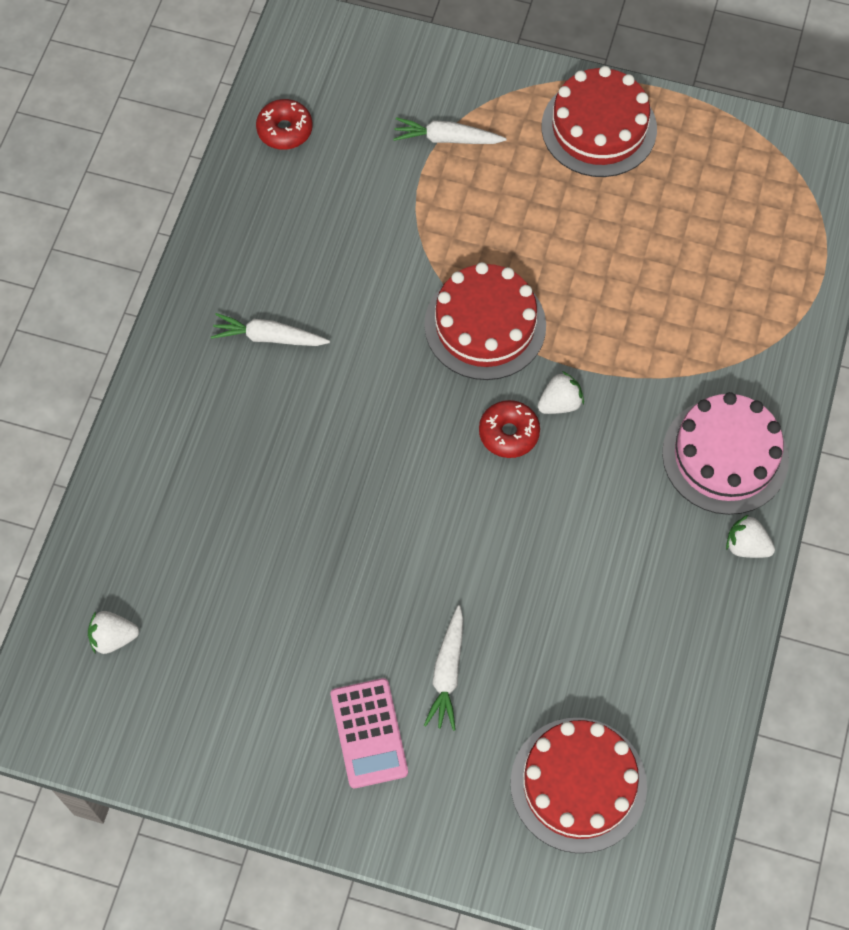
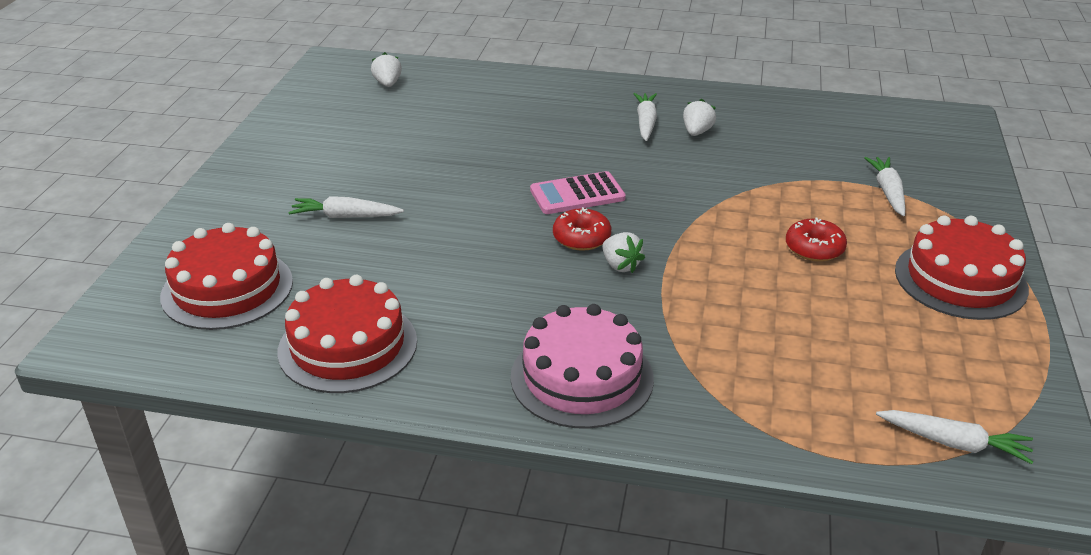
camera: 85 degrees right, 30 degrees down
(285, 130) = (847, 117): red donut -> red donut (814, 248)
(369, 733) = (297, 183): pink calculator -> pink calculator (577, 194)
(485, 325) = (693, 221): red cake -> red cake (348, 346)
(746, 546) = (473, 395): white strawberry -> white strawberry (697, 132)
(805, 204) = (953, 443): none -> white carrot

